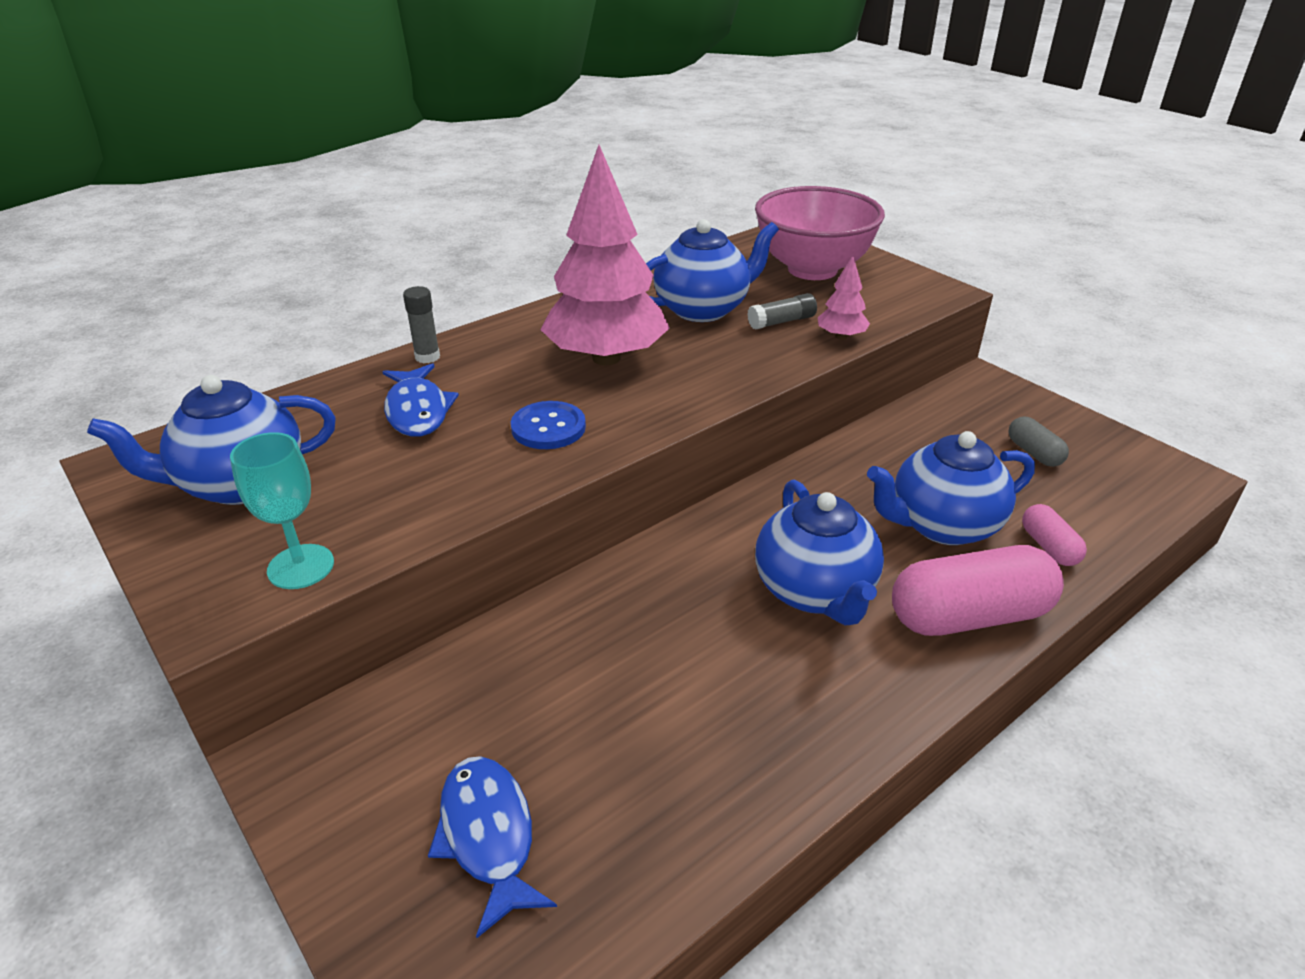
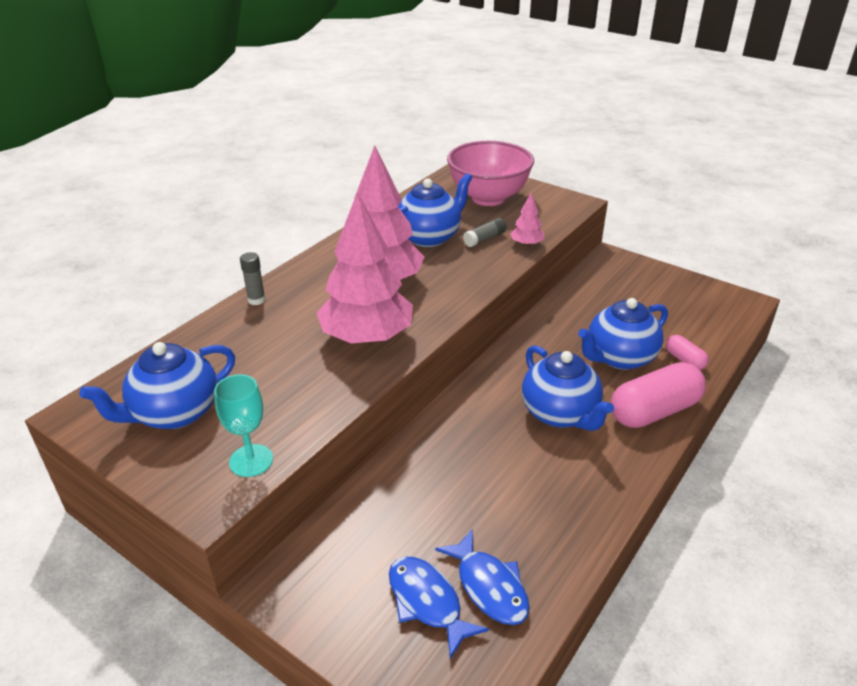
camera: 15 degrees left, 0 degrees up
(417, 411) = (271, 340): blue fish -> blue fish (489, 586)
(548, 428) = (367, 337): blue button -> pink tree
(1034, 453) = (656, 301): grey capsule -> none

